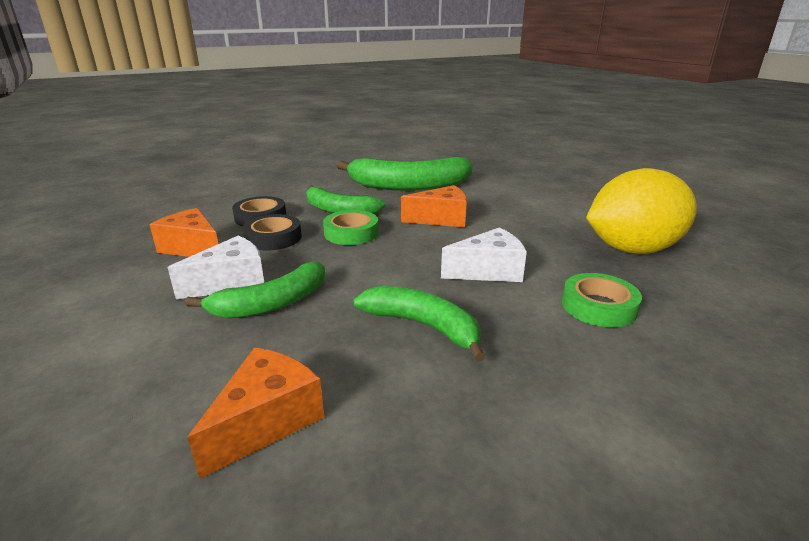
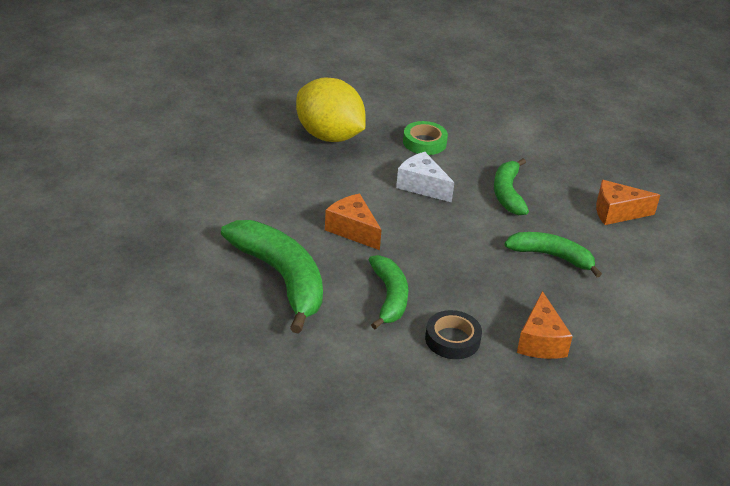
camera: 125 degrees left, 10 degrees up
(231, 282) = (553, 287): white cheese -> none
(273, 238) = (479, 306): black tape -> none
(351, 233) = (427, 268): green tape -> none

